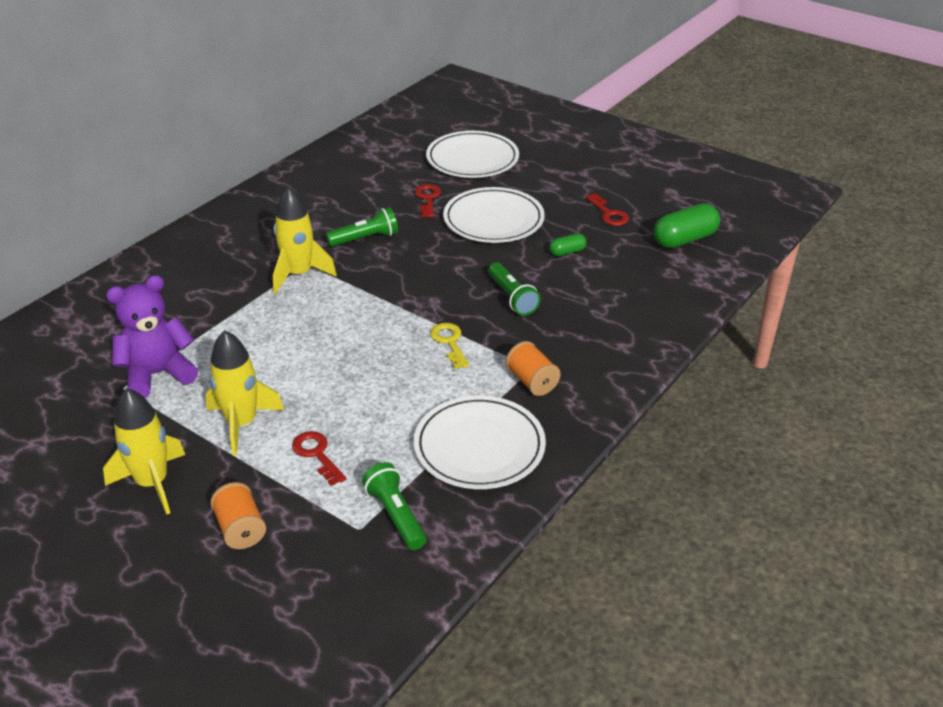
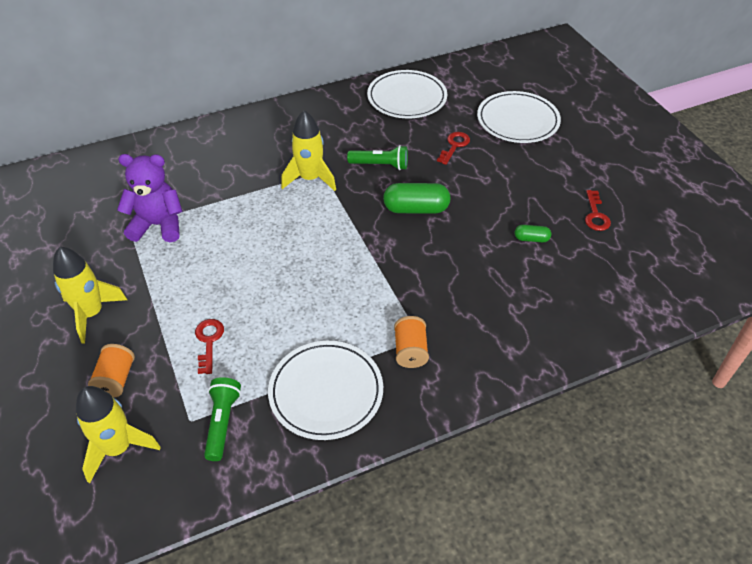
camera: 30 degrees right, 10 degrees up
(242, 424) = (180, 291): yellow rocket -> yellow rocket (118, 448)
(449, 342) = (374, 285): yellow key -> none
(493, 220) = (492, 185): white plate -> white plate (407, 98)
(512, 297) = (453, 264): green flashlight -> none
(684, 239) = (646, 267): green capsule -> green capsule (416, 209)

